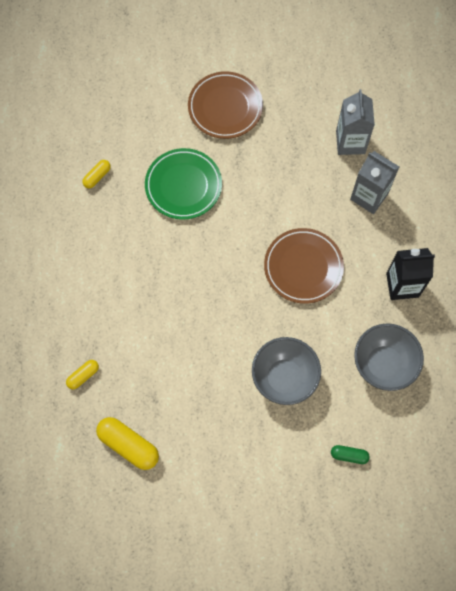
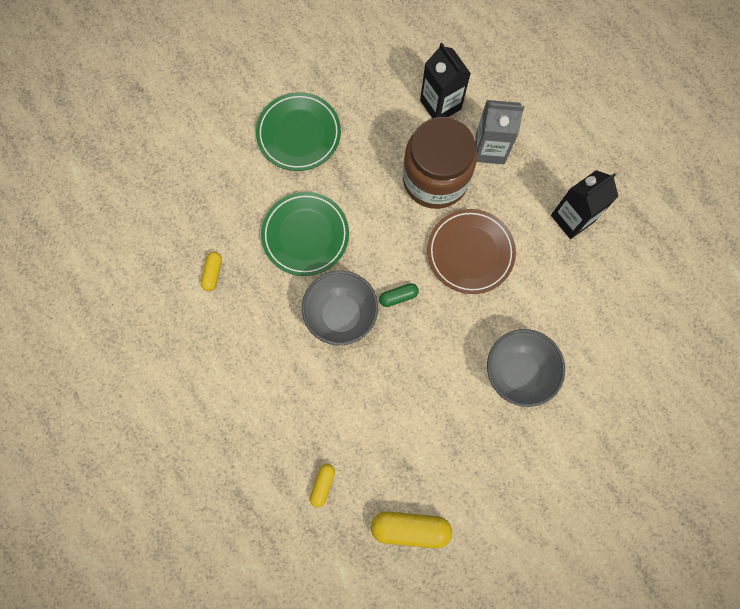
camera: 30 degrees left, 5 degrees up
(225, 107) = (299, 134): brown plate -> green plate
(310, 197) = (435, 179): none -> brown jar
(349, 455) = (623, 412): green capsule -> green capsule (398, 296)
(350, 142) = (440, 105): grey carton -> black carton
(383, 364) = (601, 305): grey bowl -> grey bowl (341, 315)

